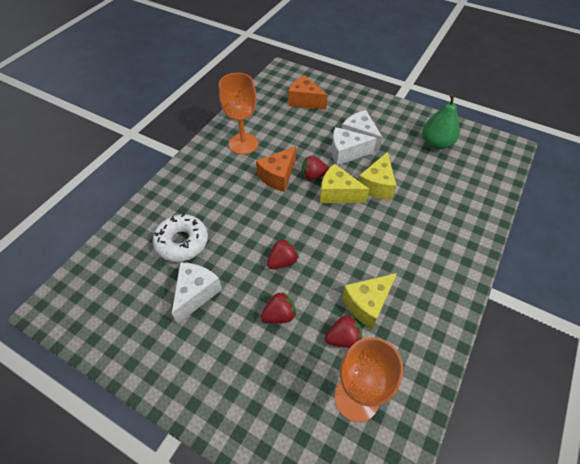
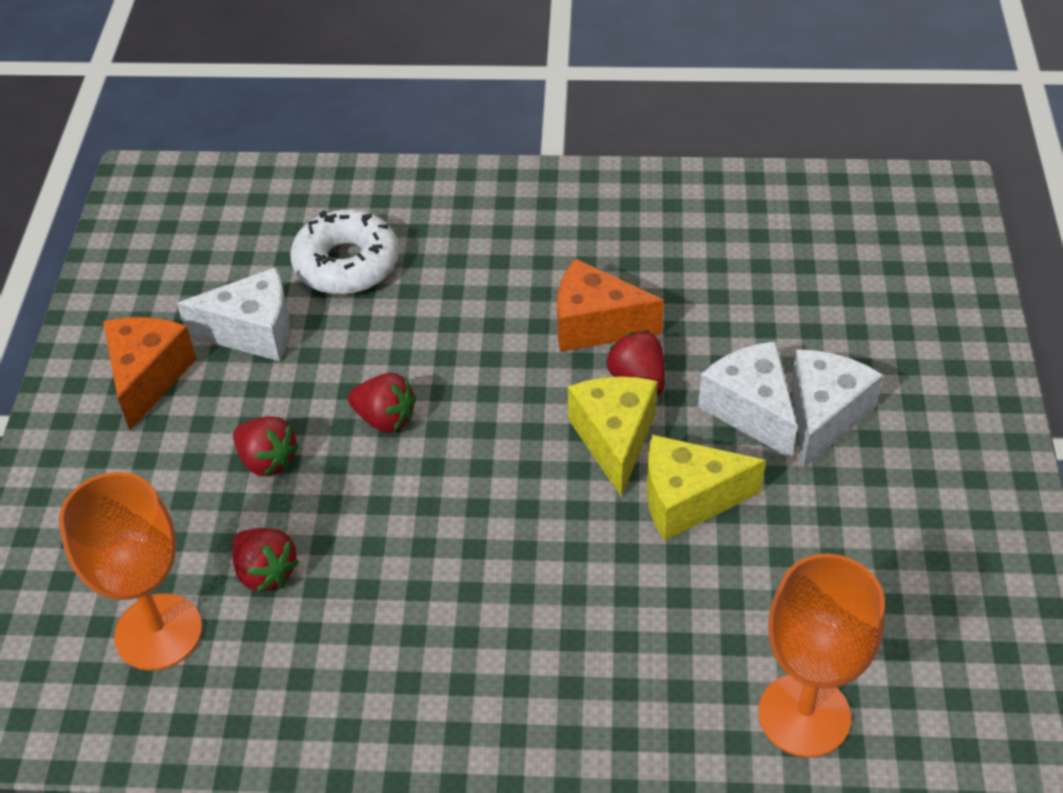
camera: 65 degrees right, 5 degrees down
(243, 144) = (647, 234): orange goblet -> orange goblet (804, 715)
(305, 101) = (868, 274): orange cheese -> orange cheese (148, 378)
(367, 304) = (358, 585): yellow cheese -> none
(436, 143) = (926, 575): green pear -> none

